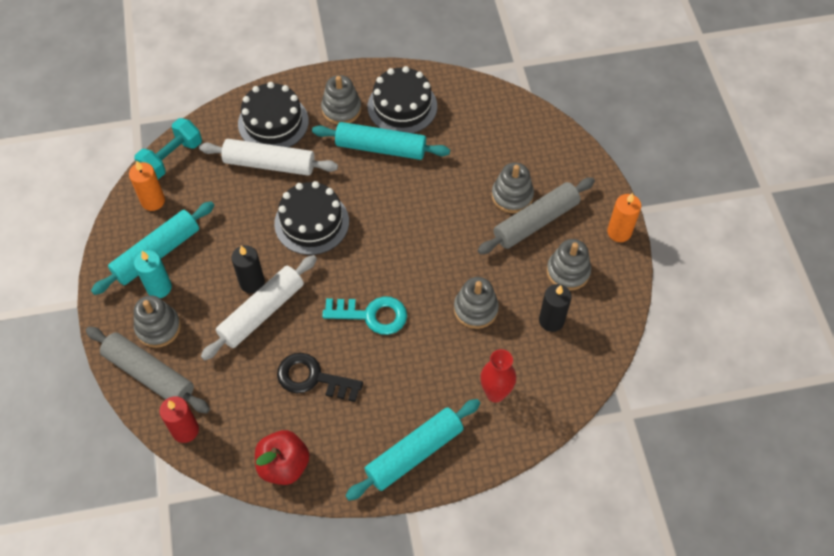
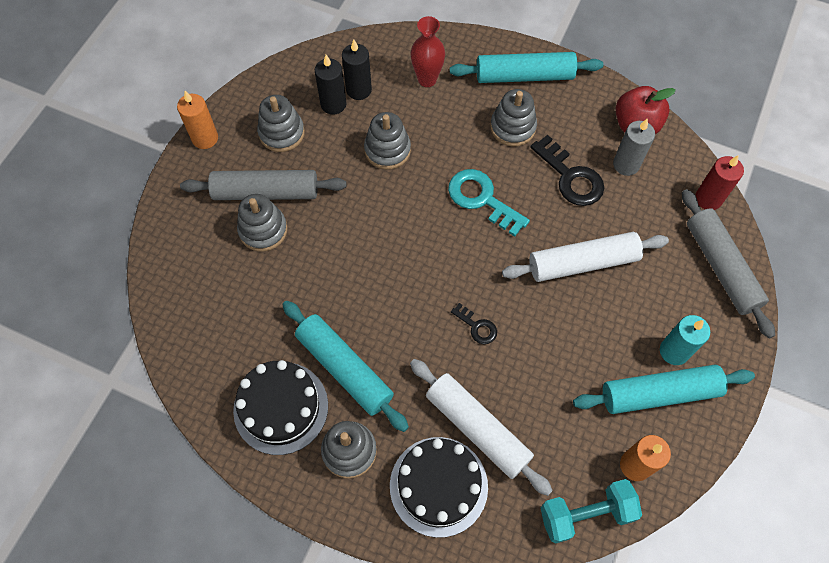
camera: 145 degrees left, 5 degrees up
(158, 327) = (693, 308): grey stacking toy -> grey stacking toy (512, 127)
(252, 282) = (575, 298): black candle -> black candle (359, 90)
(272, 419) = (626, 164): none -> grey candle
(311, 222) = (477, 326): black cake -> black key

